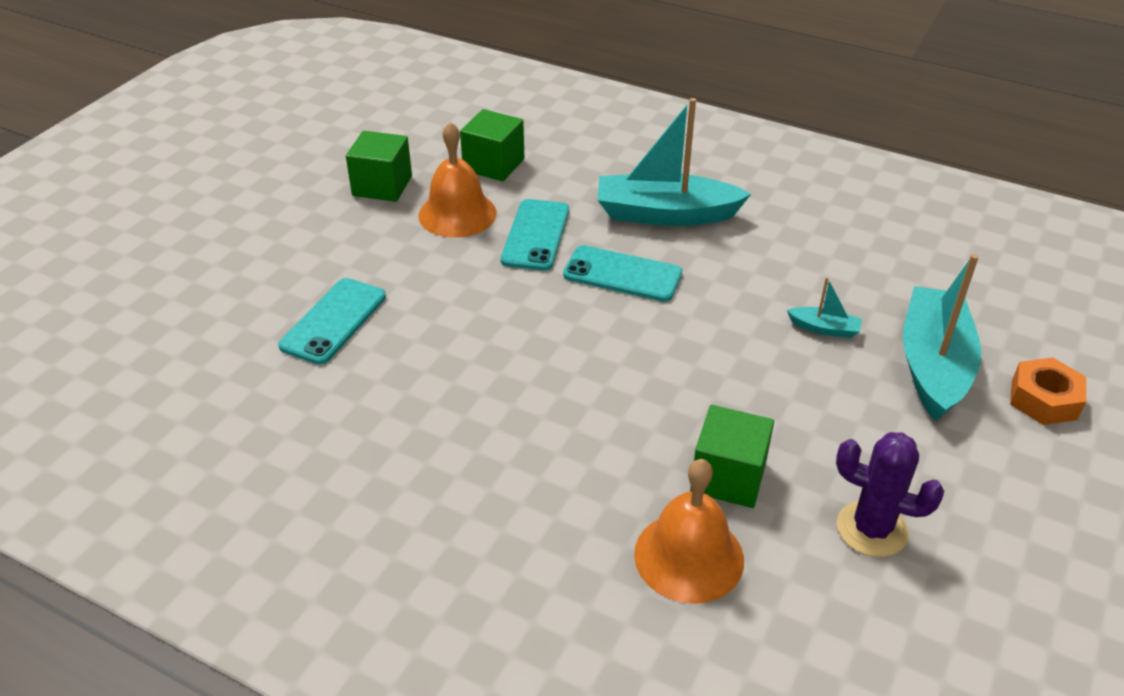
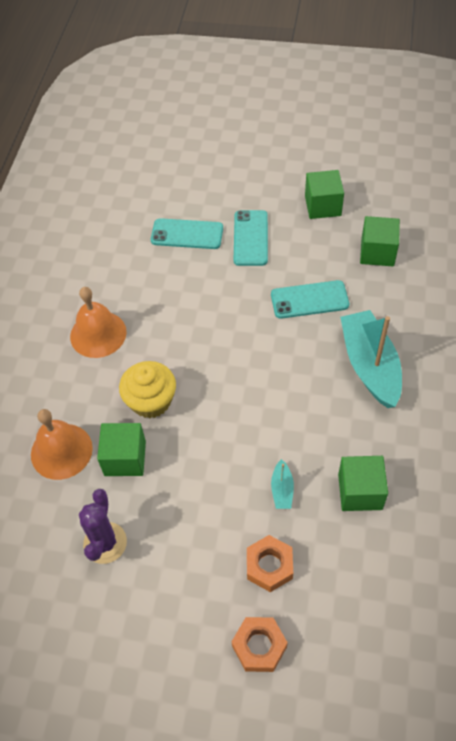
camera: 75 degrees right, 15 degrees up
(457, 214) = (312, 252): orange bell -> orange bell (98, 334)
(622, 274) = (289, 358): turquoise phone -> turquoise phone (250, 238)
(634, 426) = (151, 401): none -> yellow cupcake
(843, 266) = (360, 491): none -> green cube
(933, 365) = (269, 566): turquoise boat -> orange nut

